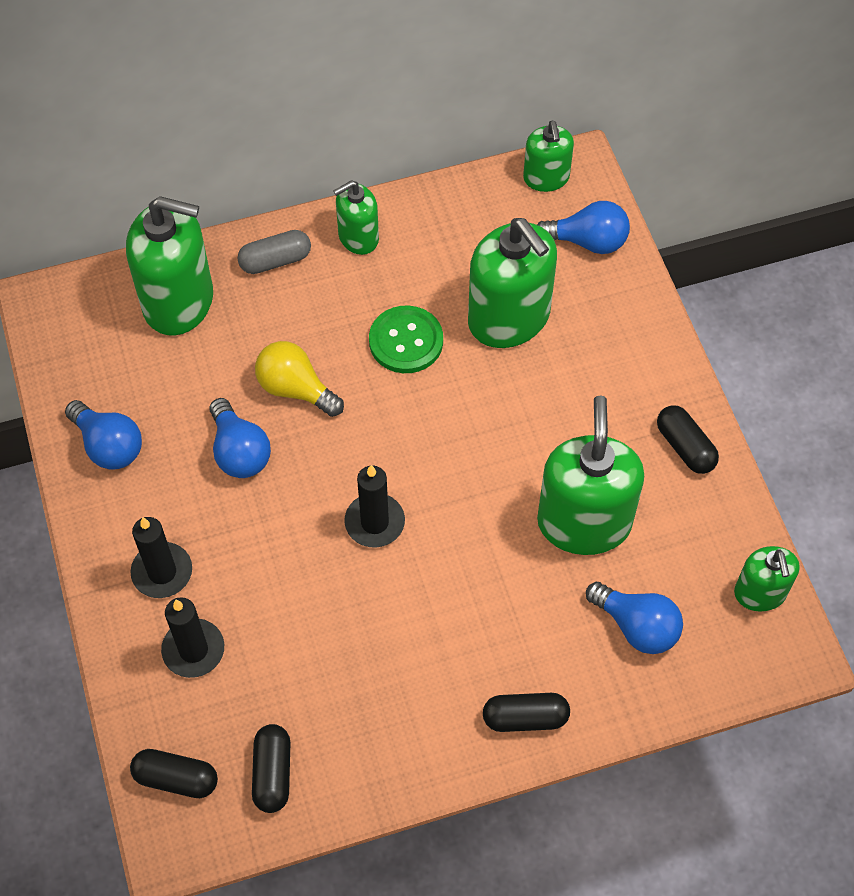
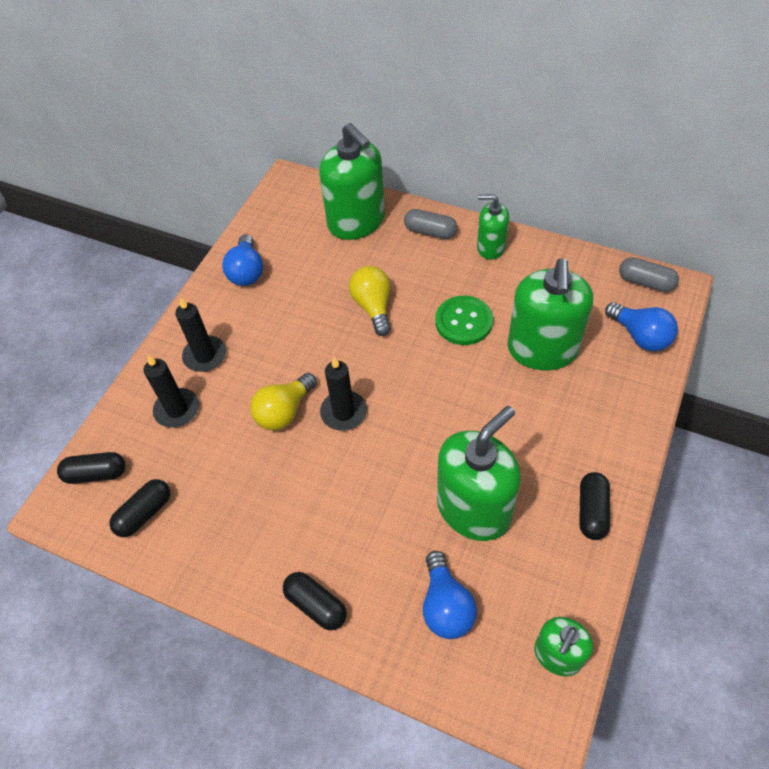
camera: 45 degrees right, 5 degrees down
(176, 779) = (96, 474): black capsule -> black capsule turned 60 degrees counterclockwise
(239, 451) = (309, 320): blue light bulb -> none
(312, 566) = (284, 411): none -> yellow light bulb
(546, 178) = (645, 282): green soap dispenser -> grey capsule

